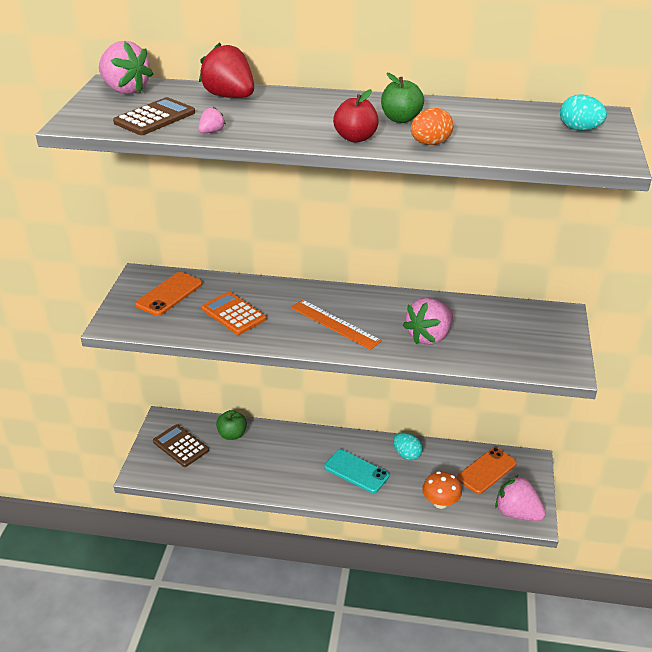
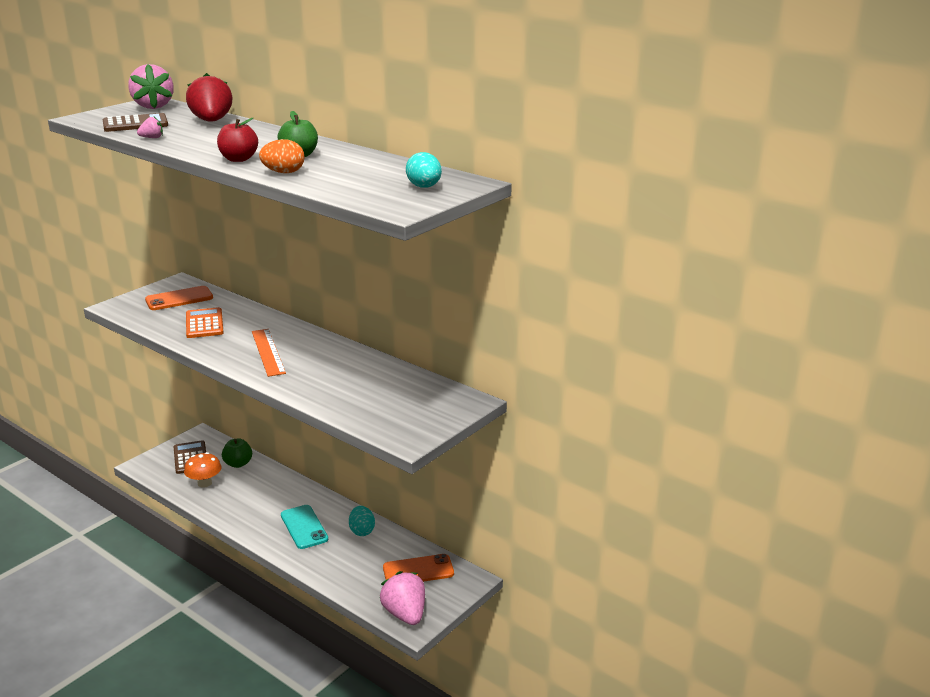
camera: 30 degrees right, 10 degrees down
(429, 336) = (328, 382): pink strawberry -> none
(440, 502) = (346, 578): orange mushroom -> orange mushroom (204, 483)

